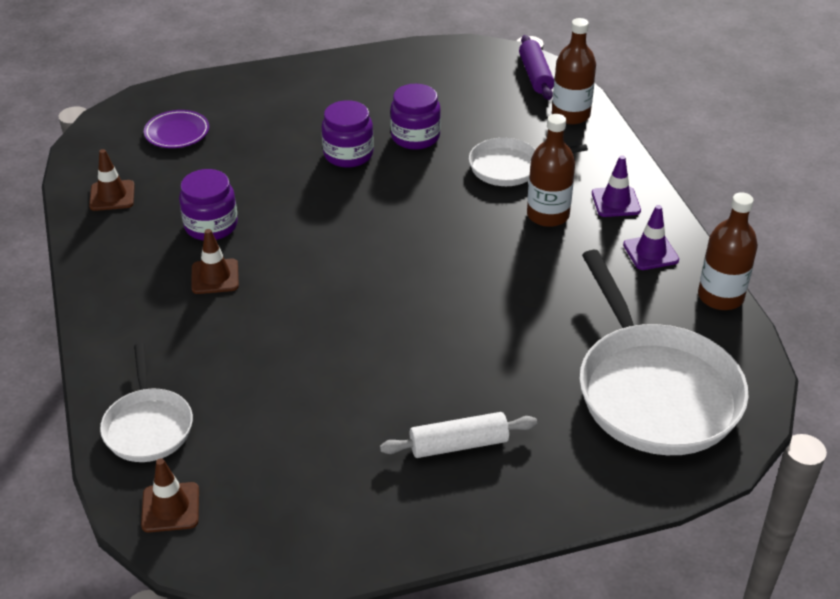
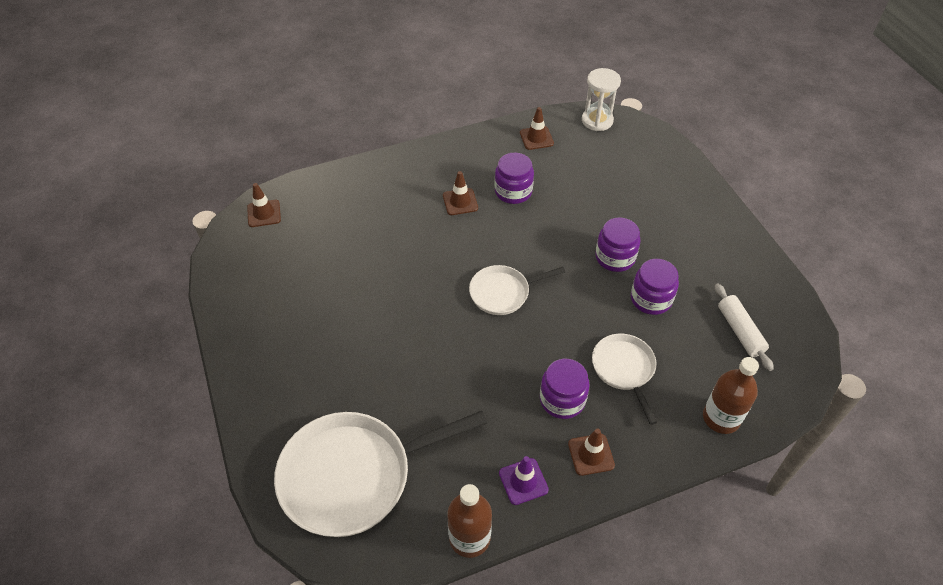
camera: 85 degrees right, 10 degrees up
(100, 140) = (597, 120): none -> white hourglass
(148, 426) = (326, 193): white pan -> white pan (503, 292)
(177, 133) = (616, 157): purple plate -> none
(458, 444) = (304, 349): white rolling pin -> white rolling pin (740, 331)
(535, 75) = (780, 387): purple rolling pin -> none
(548, 215) = (562, 400): brown bottle -> purple jar
(615, 202) = (591, 454): purple traffic cone -> brown traffic cone

